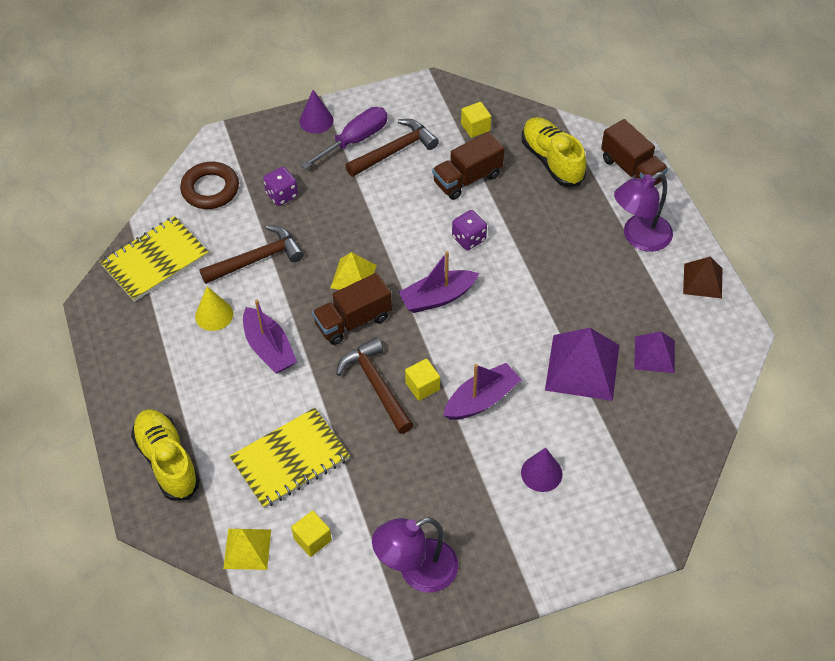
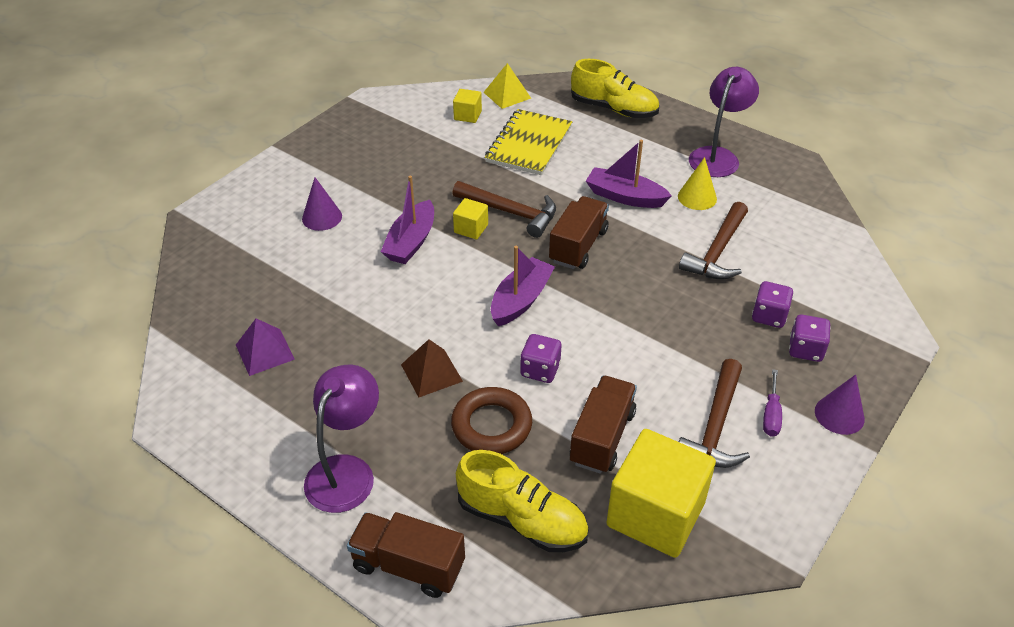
camera: 145 degrees right, 10 degrees down
(155, 261) = (797, 210): yellow notebook -> none
(210, 189) = (838, 287): brown ring -> brown ring (491, 425)
(287, 163) = (805, 350): none -> purple dice
(353, 276) = (617, 280): yellow pyramid -> none
(355, 140) = (771, 415): purple screwdriver -> purple screwdriver, size x0.56
(417, 571) = (378, 130): purple lamp -> purple lamp (717, 156)
(475, 127) = (655, 514): yellow cube -> yellow cube, size x2.21
(582, 367) = (334, 307): purple pyramid -> none
(702, 280) = (242, 457): brown pyramid -> brown pyramid (431, 373)

